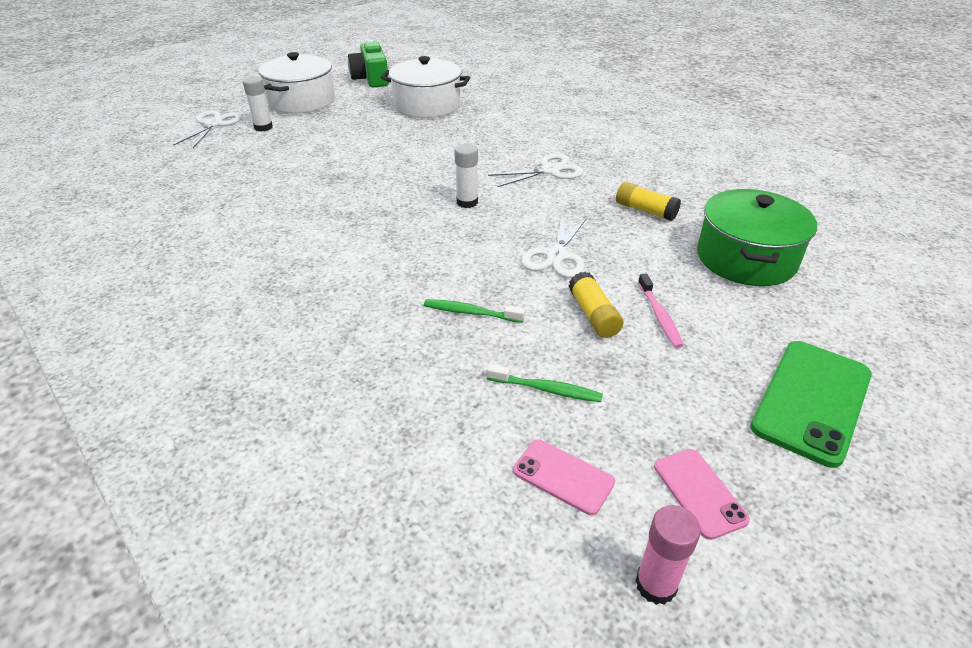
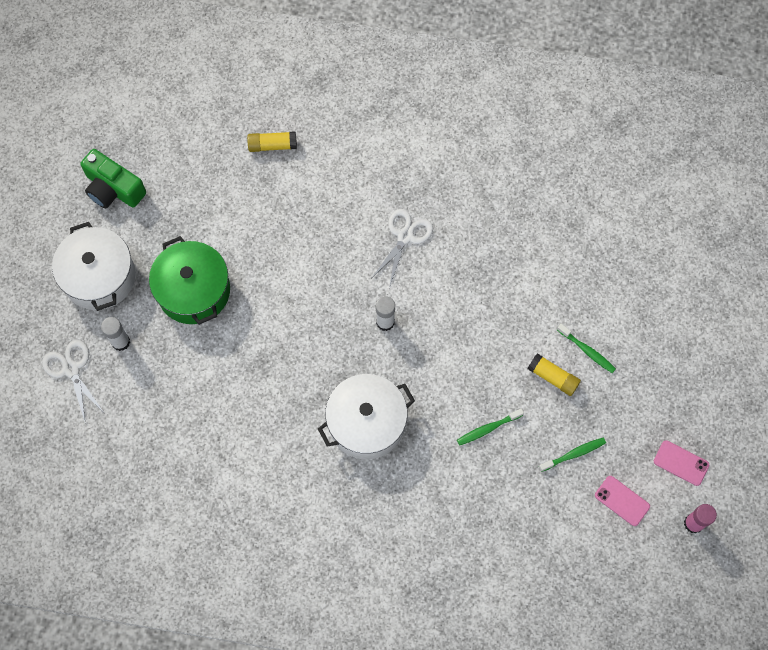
camera: 40 degrees left, 30 degrees up
(427, 105) = (218, 204): white pot -> white pot (366, 423)
(556, 256) = (491, 337): white scissors -> none
(563, 476) = (622, 501): pink phone -> pink phone turned 45 degrees clockwise
(645, 210) = (506, 242): yellow glue stick -> yellow glue stick (272, 145)
(659, 316) = (587, 351): pink toothbrush -> green toothbrush
(746, 258) = (598, 254): green pot -> green pot (194, 291)
(811, 400) = (695, 362): green phone -> none

